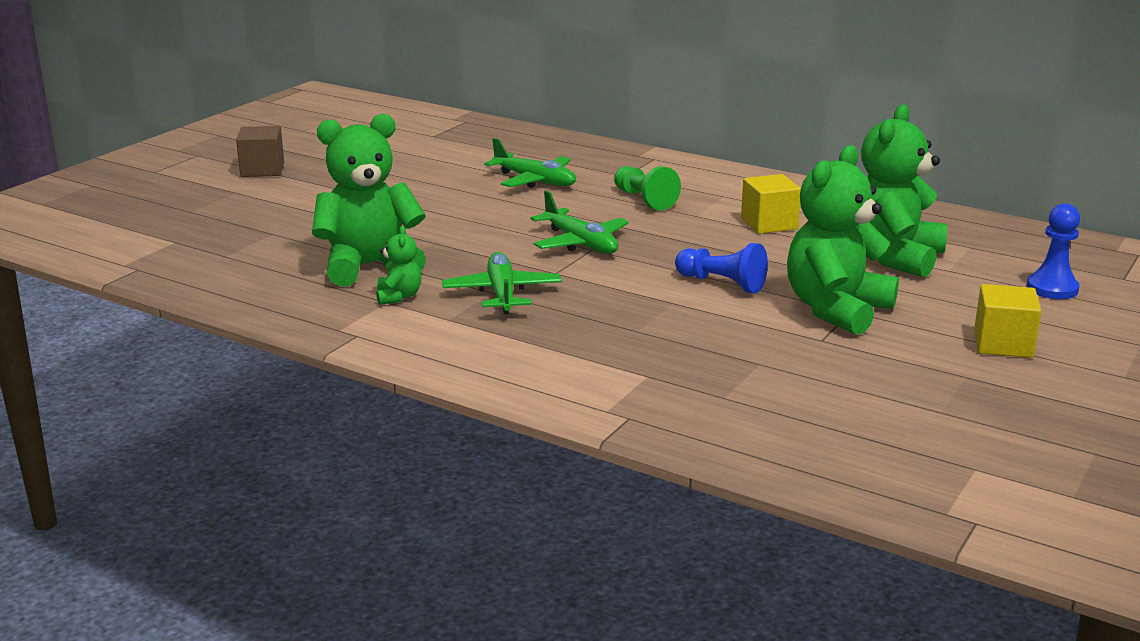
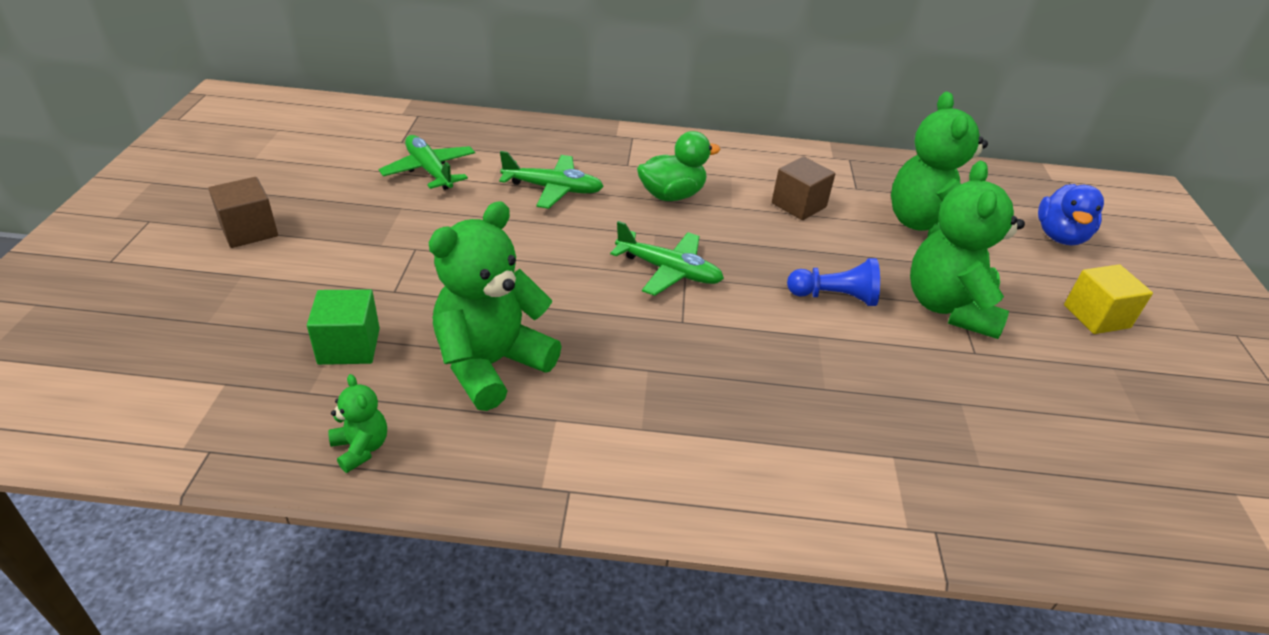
camera: 30 degrees left, 15 degrees up
(275, 239) = (349, 346): none -> green cube
(398, 297) = (562, 407): green teddy bear -> green teddy bear (361, 448)
(502, 293) = (660, 369): green plane -> green plane (429, 170)
(644, 200) = (672, 195): green pawn -> green duck
(769, 224) = (798, 205): yellow cube -> brown cube
(1052, 288) = (1060, 236): blue pawn -> blue duck

